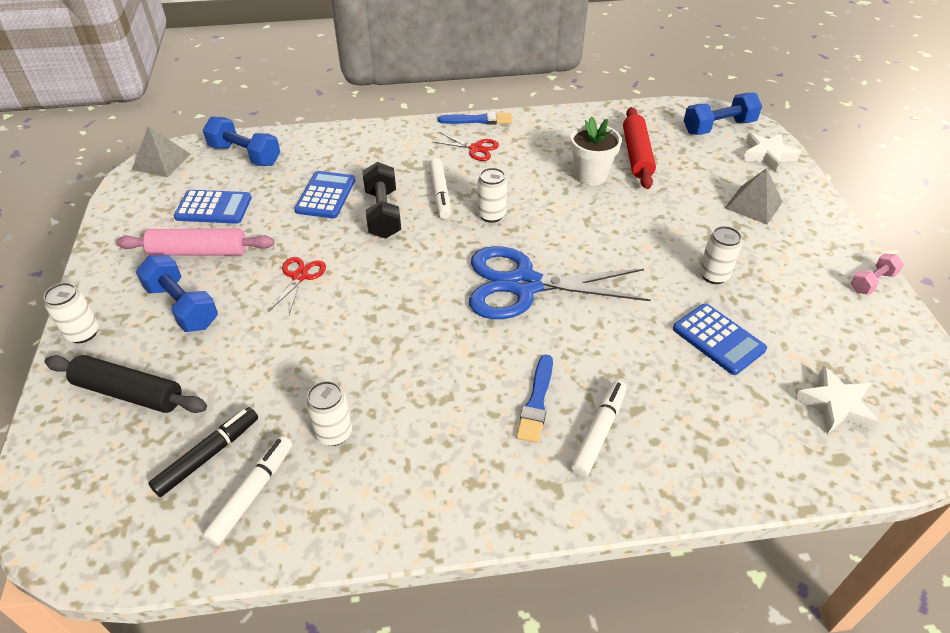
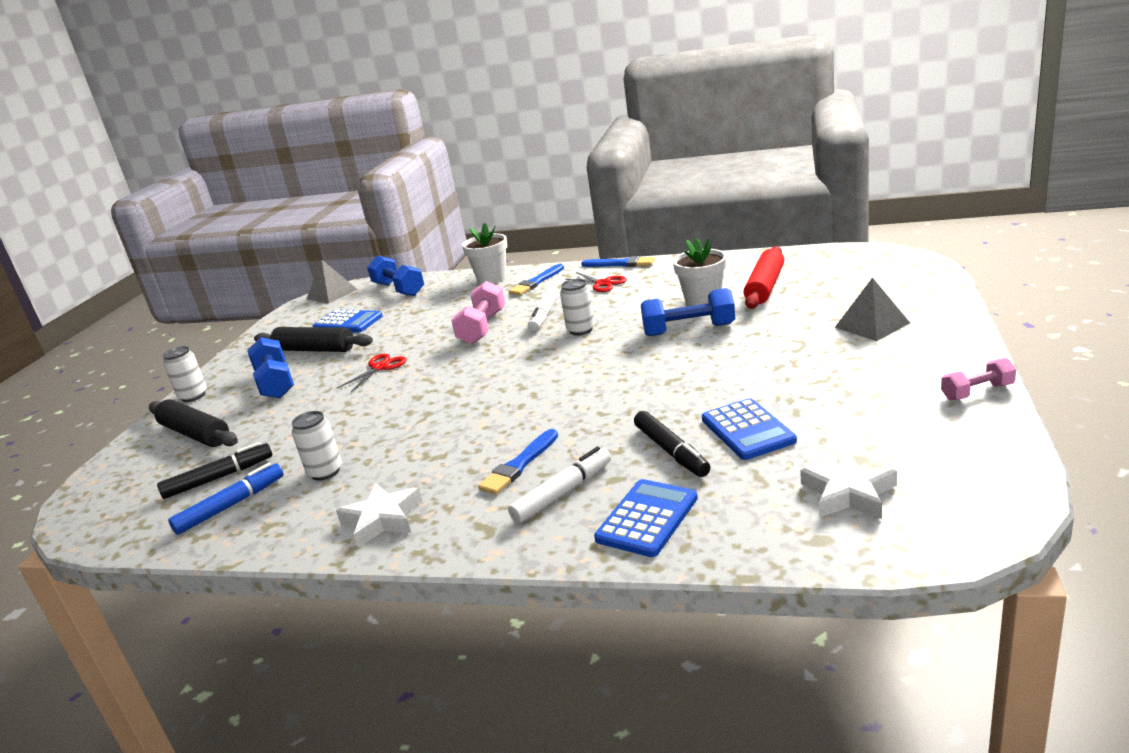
camera: 25 degrees right, 20 degrees down
(199, 252) = (315, 349): pink rolling pin -> black rolling pin
(252, 494) = (231, 505): white marker -> blue marker
(326, 195) = (443, 315): blue calculator -> blue calculator (647, 518)
(348, 139) = (492, 278): none -> white flower pot
(383, 213) = (482, 328): black dumbbell -> pink dumbbell
(403, 145) = (536, 282): none -> blue brush
(524, 285) = (574, 380): blue scissors -> none
(667, 371) = (671, 451): none -> black marker
(713, 275) = (781, 380): white can -> none
(718, 127) = (876, 265): blue dumbbell -> blue dumbbell (689, 330)
(768, 155) = (920, 286): white star -> white star (382, 519)

